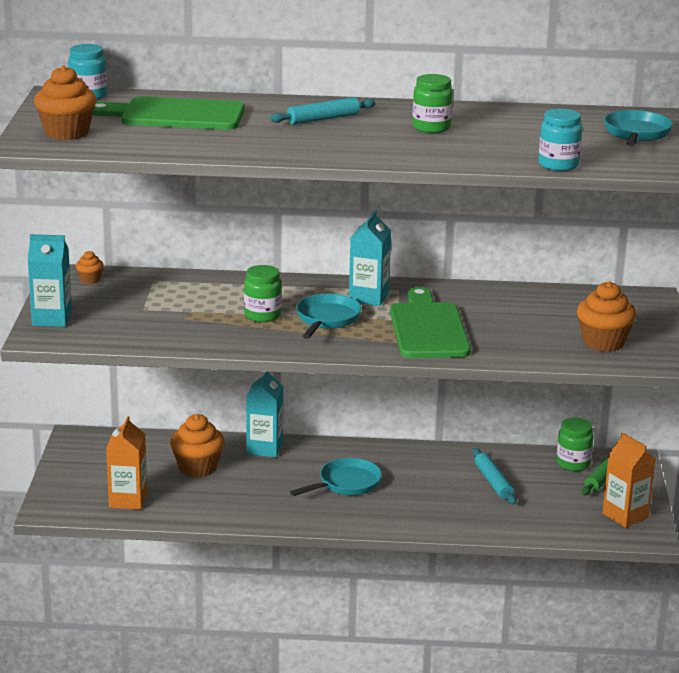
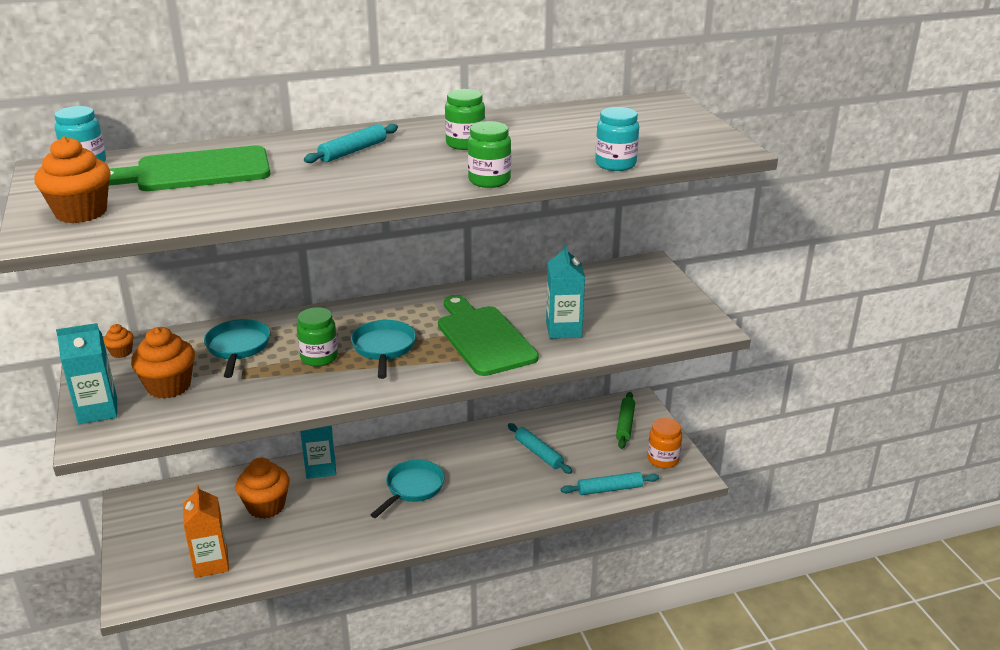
camera: 20 degrees left, 5 degrees up
(368, 297) = (410, 315): turquoise carton -> turquoise carton (563, 329)
(549, 528) = (609, 489): none -> turquoise rolling pin
(573, 464) = (593, 417): green jar -> green jar (489, 180)
(603, 342) = (644, 319): orange cupcake -> orange cupcake (169, 386)
(625, 515) = (663, 459): orange carton -> orange jar
(636, 134) = (652, 121): turquoise pan -> turquoise pan (238, 348)

